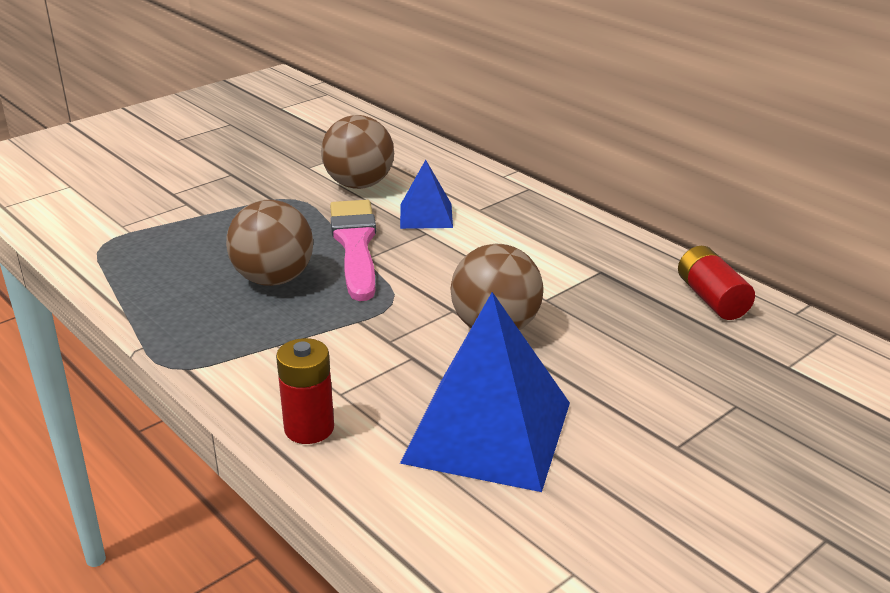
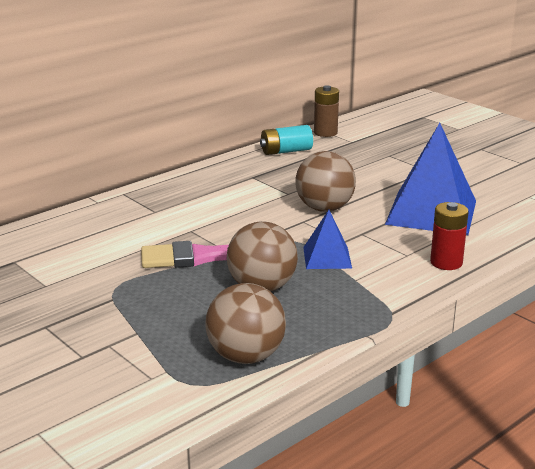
camera: 90 degrees left, 5 degrees down
(359, 184) = (95, 259): brown ball -> brown ball (246, 356)
(426, 215) = (162, 230): blue pyramid -> blue pyramid (327, 257)
(711, 299) = (286, 151): red battery -> turquoise battery
(819, 339) = (325, 132): none -> brown battery

